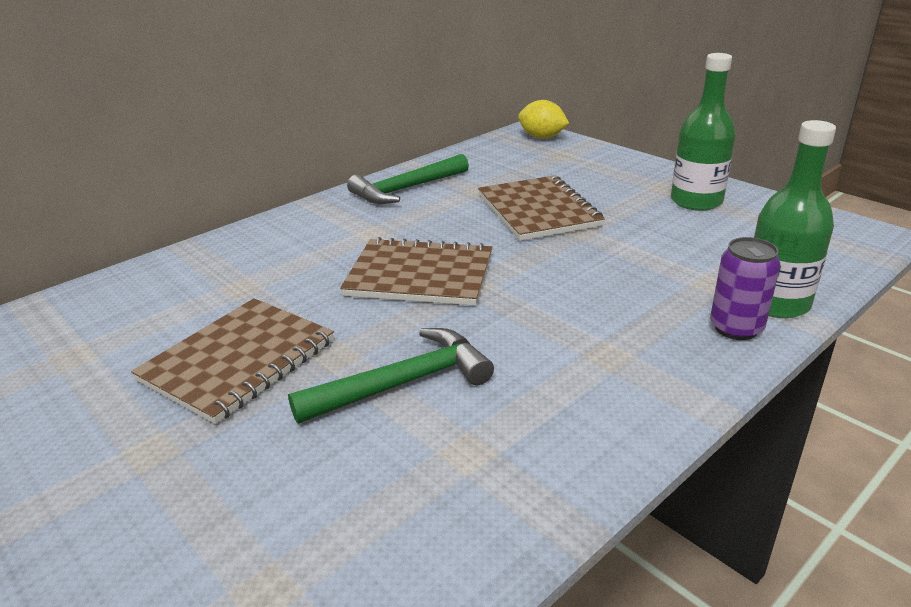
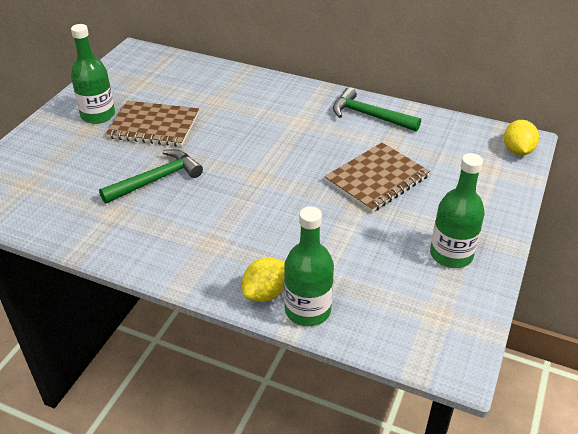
camera: 65 degrees right, 10 degrees up
(118, 427) = (98, 115): none -> green bottle
(404, 383) = (157, 179): green hammer -> green hammer turned 75 degrees counterclockwise
(420, 275) = (260, 154): brown notebook -> none
(736, 328) = (265, 293): purple can -> yellow lemon

